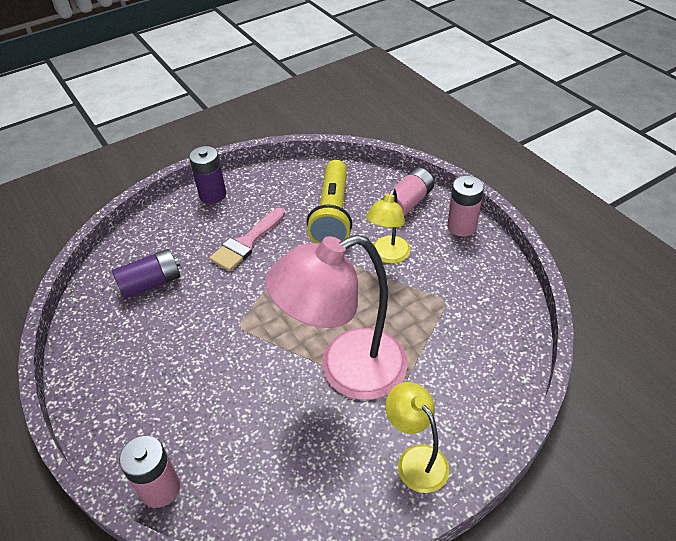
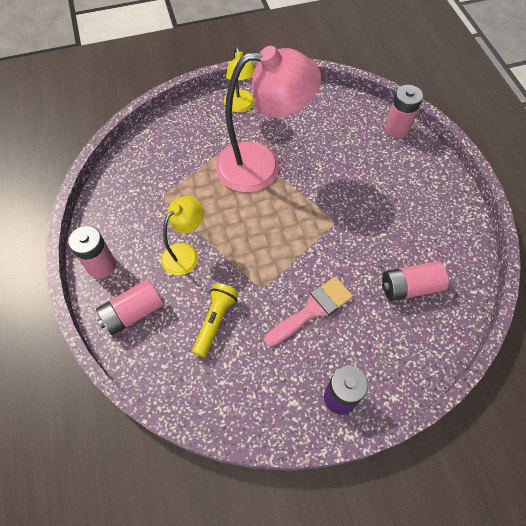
camera: 165 degrees left, 15 degrees up
(151, 283) = (409, 287): purple battery -> pink battery
(332, 214) = (215, 321): yellow flashlight -> yellow flashlight, size x0.61

